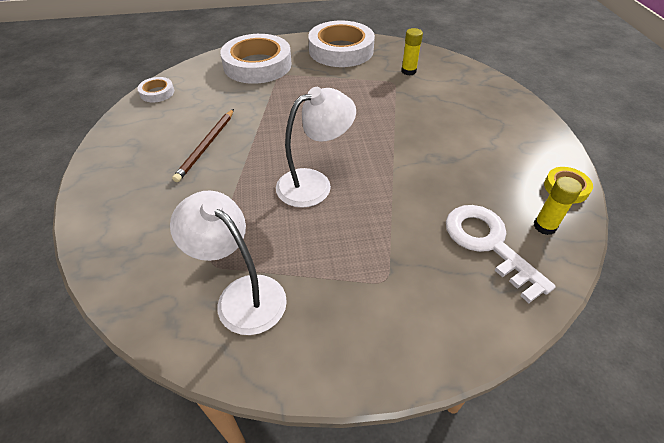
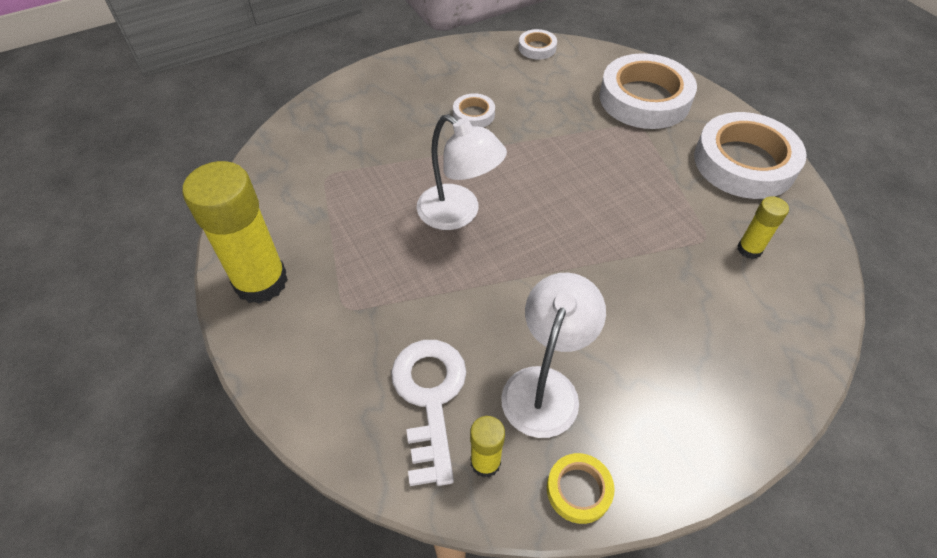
camera: 70 degrees right, 5 degrees up
(206, 146) = (474, 114): brown pencil -> white tape
(242, 295) = (299, 207): white lamp -> white lamp (545, 386)
(327, 346) = (261, 282): none -> yellow glue stick
(488, 243) = (430, 397): white key -> white key turned 45 degrees counterclockwise

